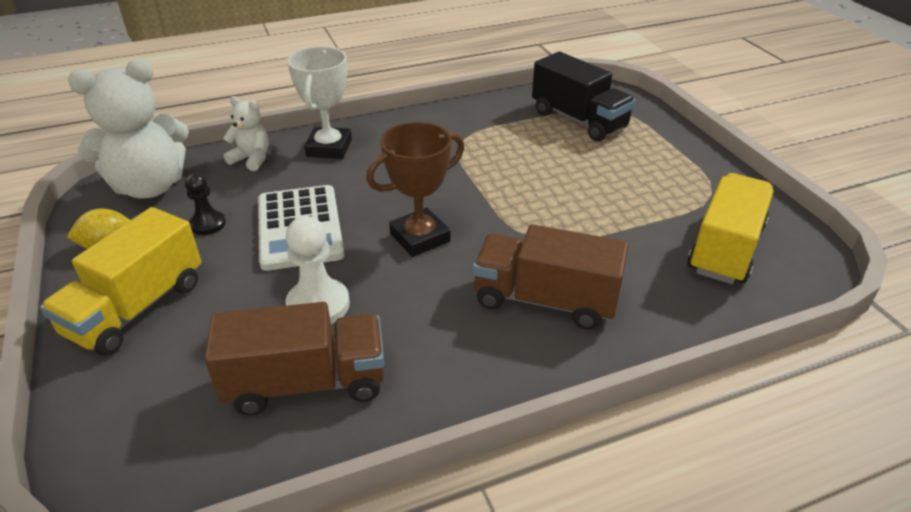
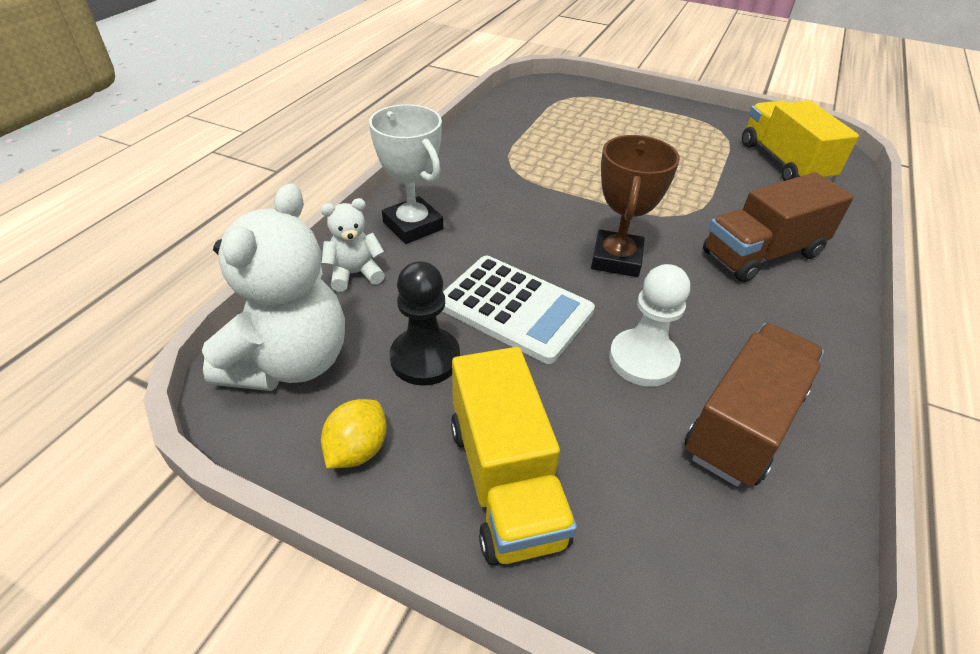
camera: 45 degrees left, 5 degrees up
(208, 224) = (425, 358): black pawn -> black pawn, size x1.58
(578, 120) = (564, 113): black truck -> none

